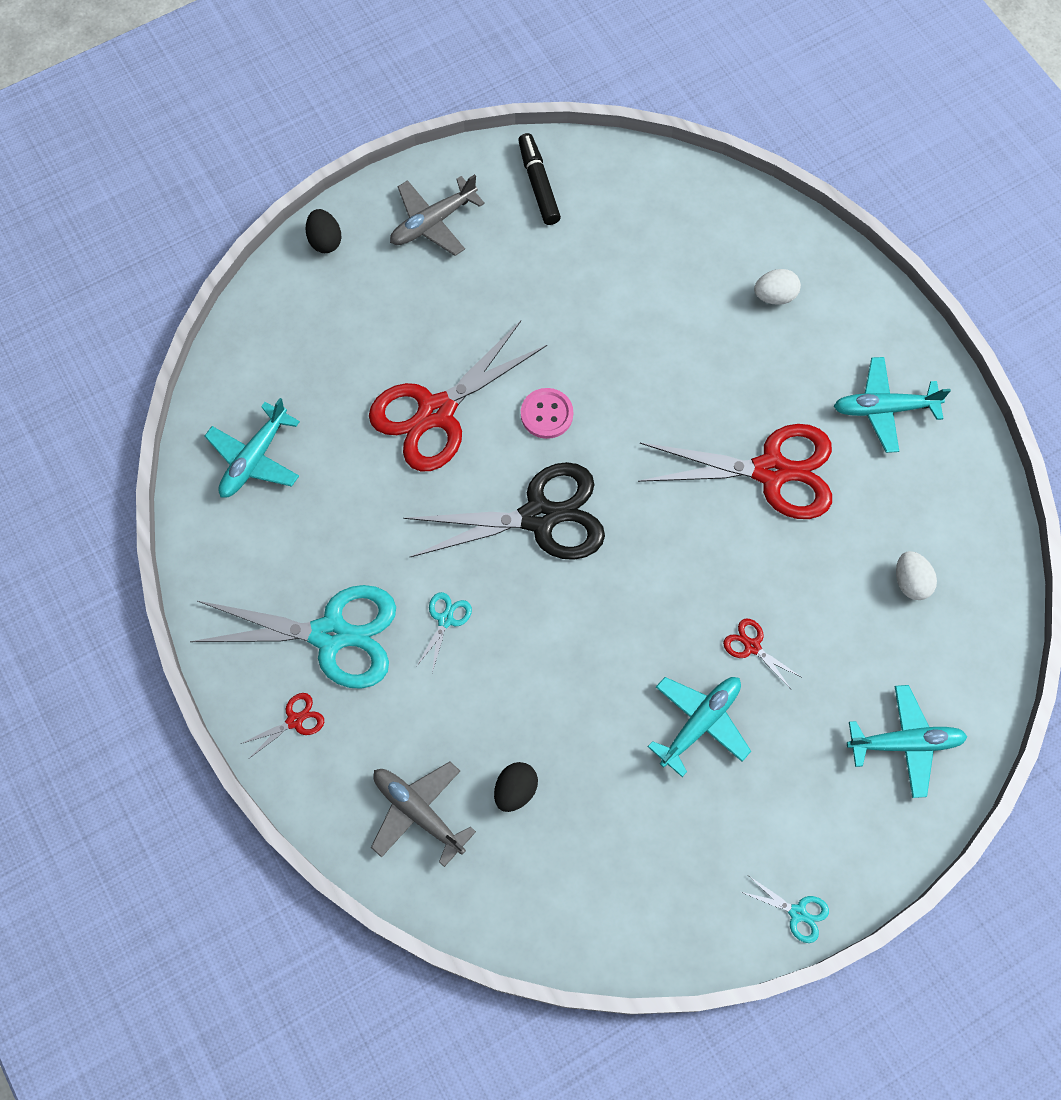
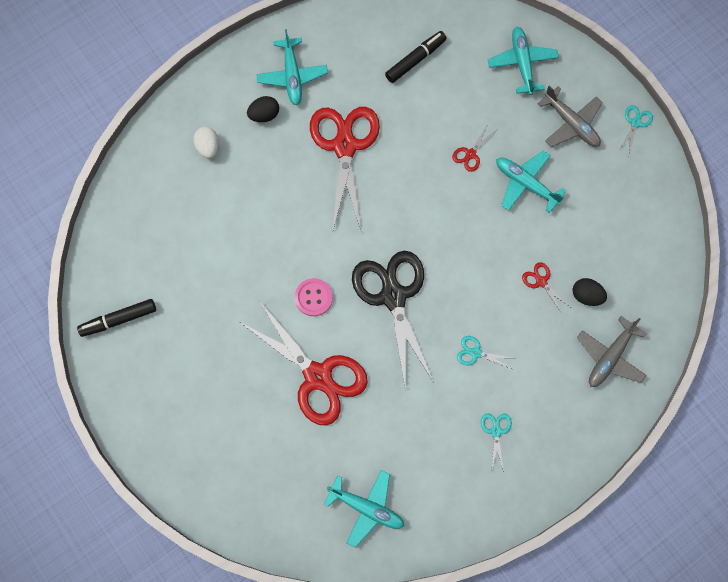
camera: 95 degrees left, 5 degrees up
(294, 720) = (560, 448): red scissors -> red scissors (541, 281)
(325, 240) = (175, 480): black egg -> black egg (264, 115)
(331, 634) = (496, 431): turquoise scissors -> turquoise scissors, size x0.41
(433, 222) = (156, 397): grey plane -> grey plane (571, 123)
(910, 582) = (415, 60): white egg -> black marker

